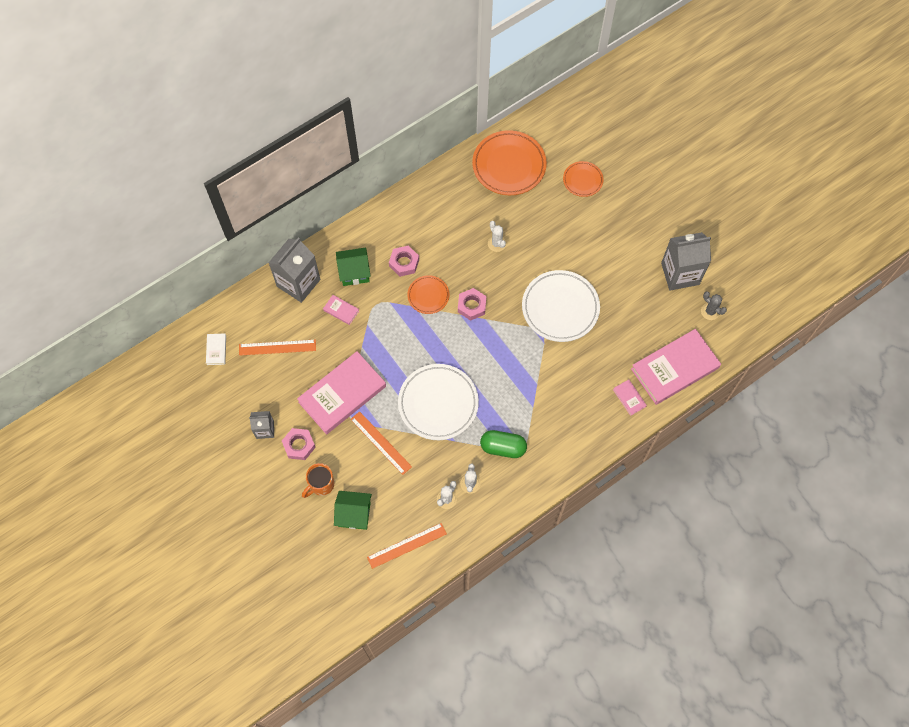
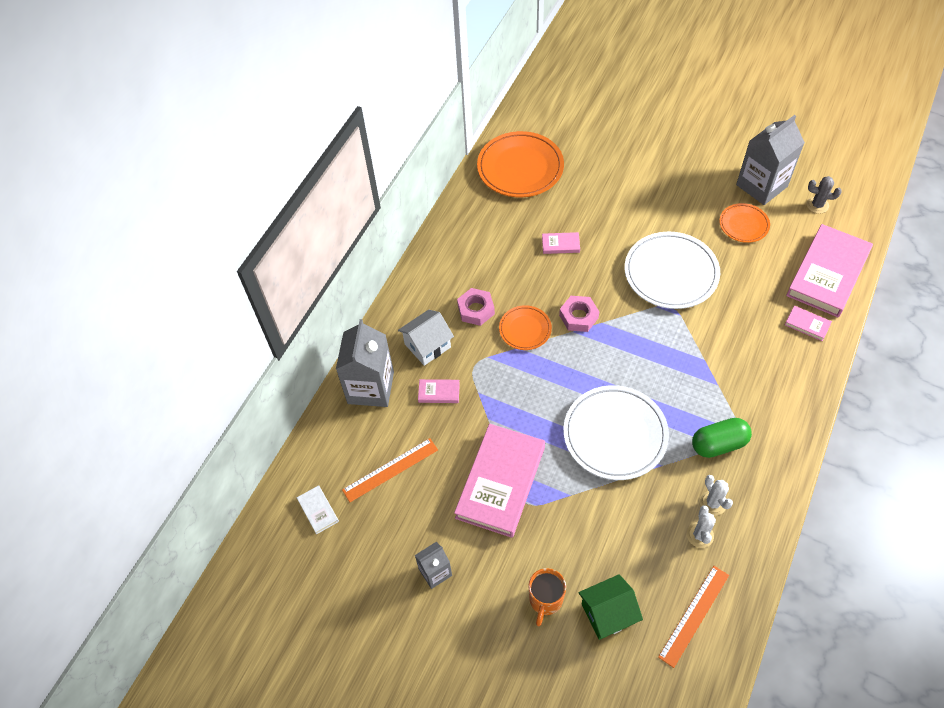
camera: 25 degrees left, 10 degrees down
(299, 445) = (488, 568): pink nut -> none
(354, 272) = (427, 345): green house -> white house
(381, 443) = (581, 512): orange ruler -> none
(496, 243) = (560, 244): white cactus -> pink book
(582, 180) = (603, 148): orange plate -> orange plate (743, 225)

